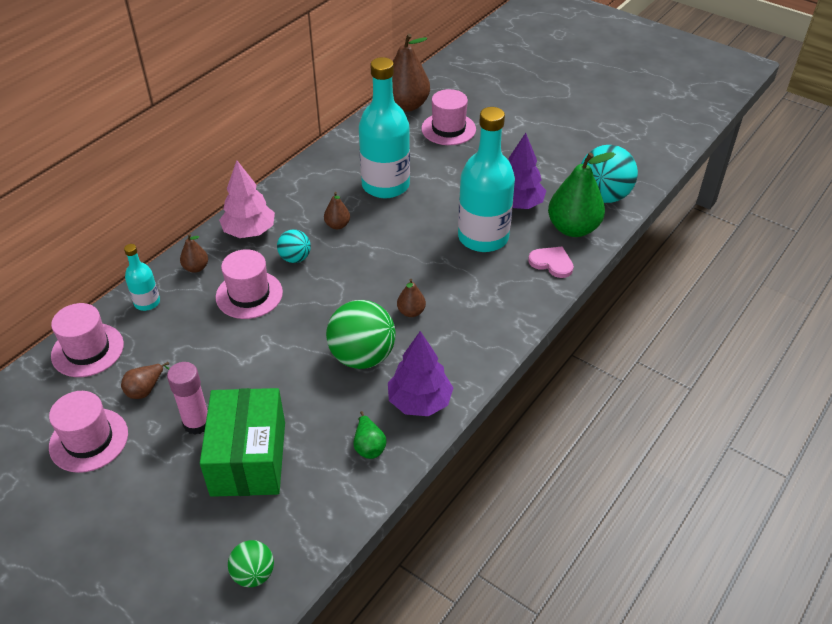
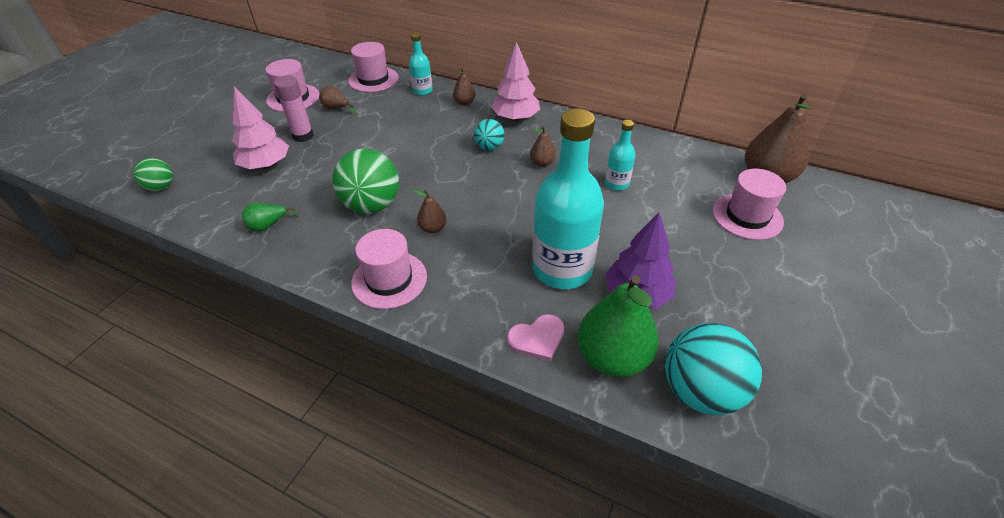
camera: 80 degrees right, 0 degrees up
(248, 458) = (266, 165): green box -> pink tree
(249, 295) = (439, 132): pink hat -> pink hat (389, 279)
(385, 185) = (616, 183): turquoise bottle -> turquoise bottle, size x0.47
(419, 401) = (316, 250): purple tree -> none
(552, 263) = (537, 339): pink heart -> pink heart turned 45 degrees clockwise

